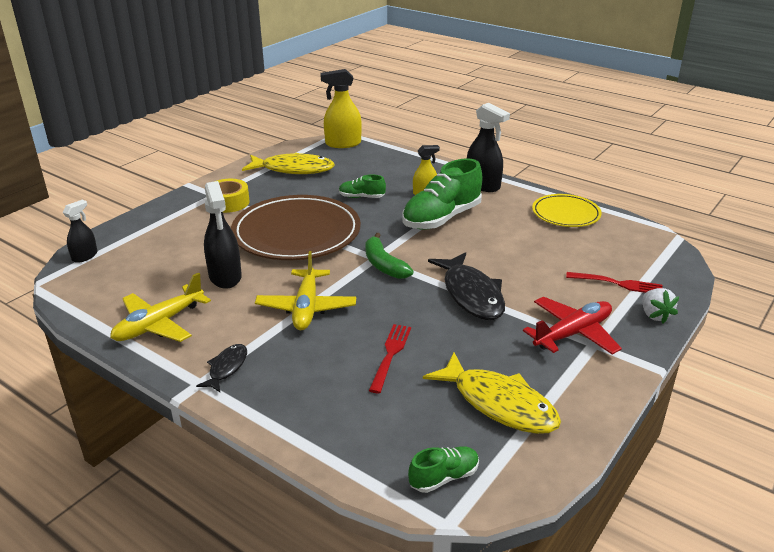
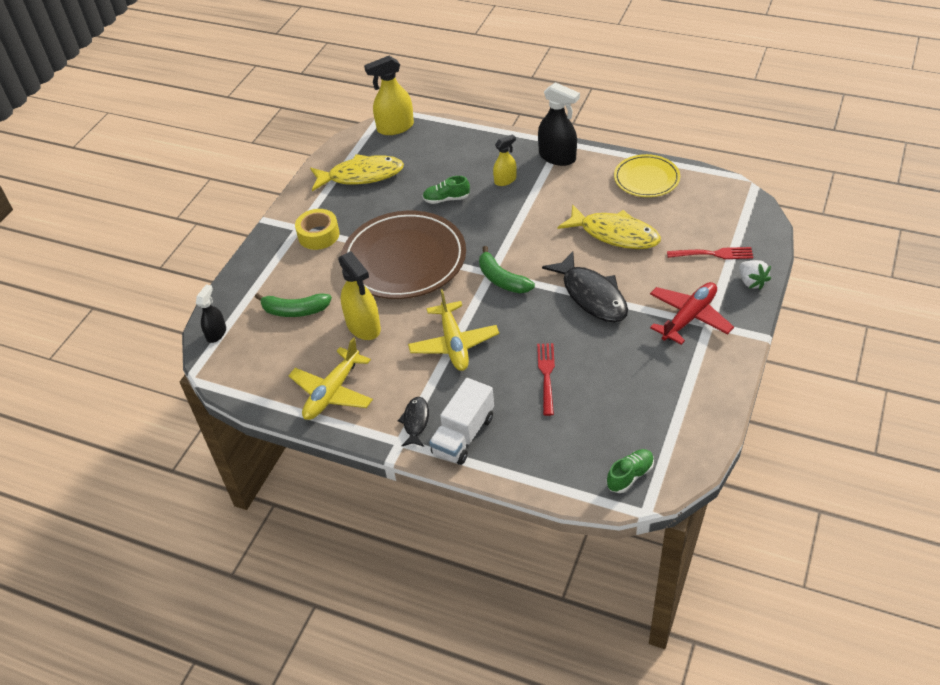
camera: 10 degrees left, 15 degrees up
(169, 252) = (295, 310): none -> green banana
(225, 277) = (363, 326): black spray bottle -> yellow spray bottle
(270, 391) = (463, 435): none -> white truck
(441, 218) = (533, 210): green shoe -> none
(499, 403) = (650, 401): yellow fish -> yellow fish (615, 234)

